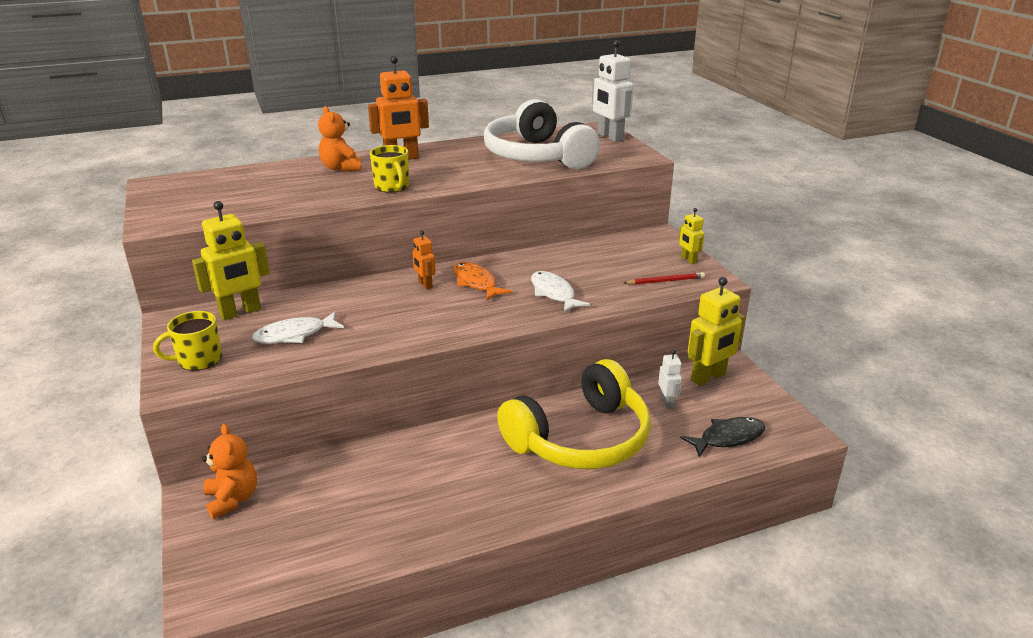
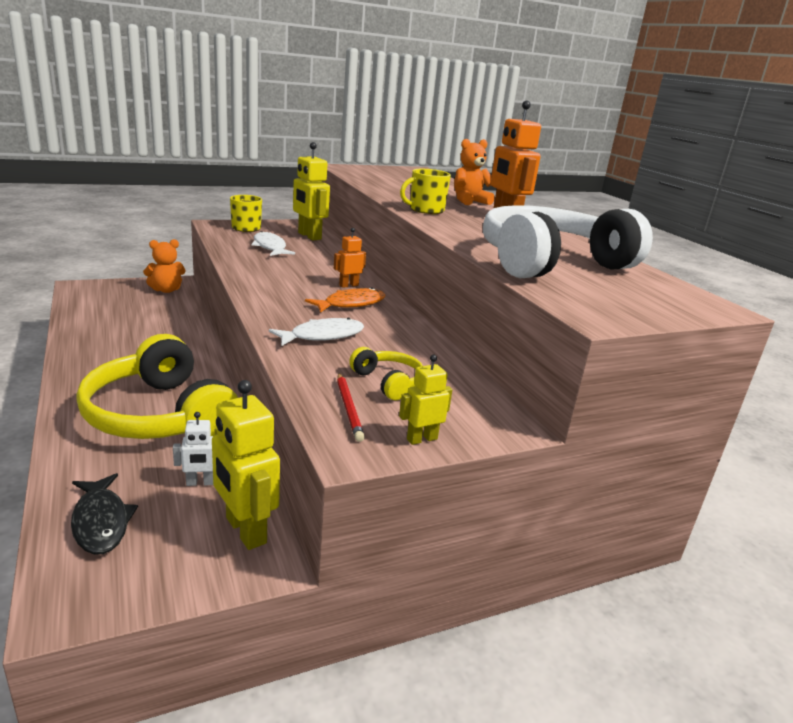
camera: 85 degrees right, 5 degrees down
(610, 137) = (677, 309): white robot -> none
(622, 268) = (388, 382): none -> yellow headphones

